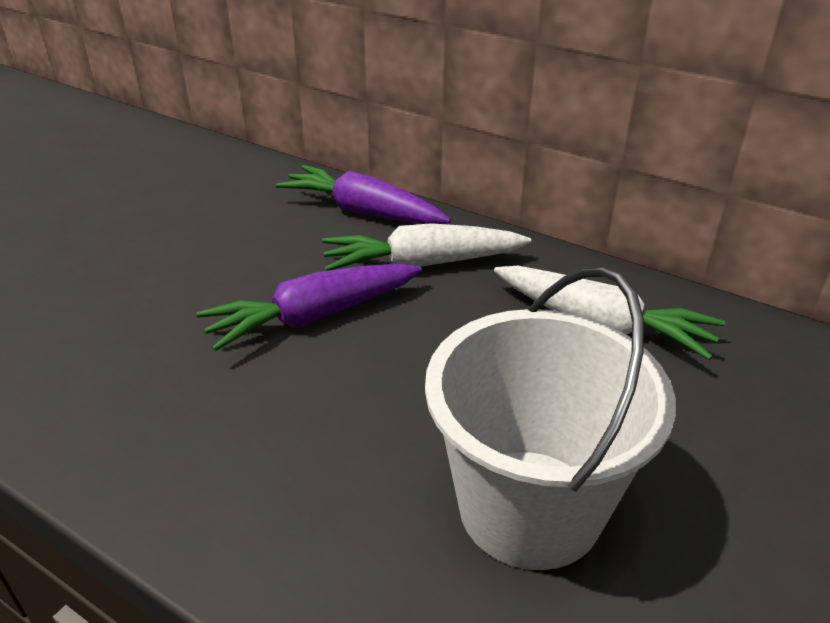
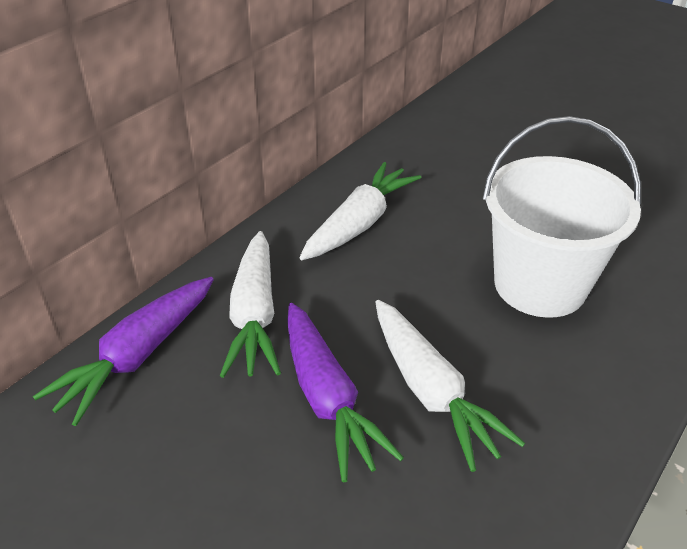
camera: 85 degrees left, 5 degrees up
(321, 389) = (431, 391): none -> white carrot

